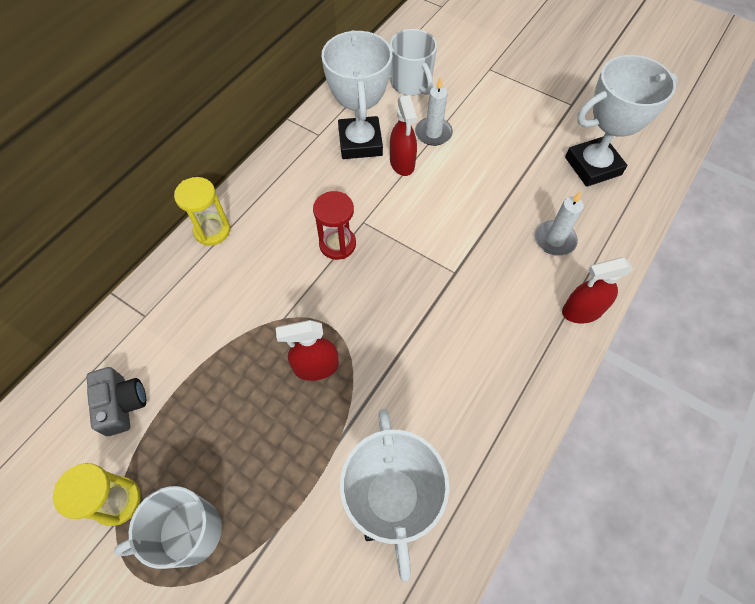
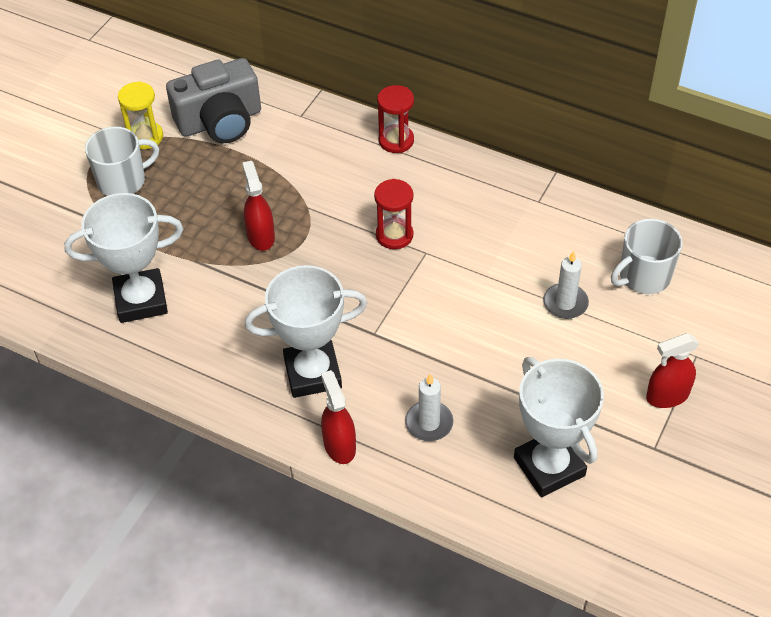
camera: 85 degrees right, 10 degrees down
(122, 404) = (220, 121): grey camera -> grey camera, size x1.79
(188, 532) = (123, 181): white mug -> white mug turned 90 degrees clockwise
(212, 230) = (396, 140): yellow hourglass -> red hourglass
(360, 142) = (535, 238): white trophy -> white trophy (312, 373)
(402, 163) = (512, 278): red spray bottle -> red spray bottle (667, 396)

